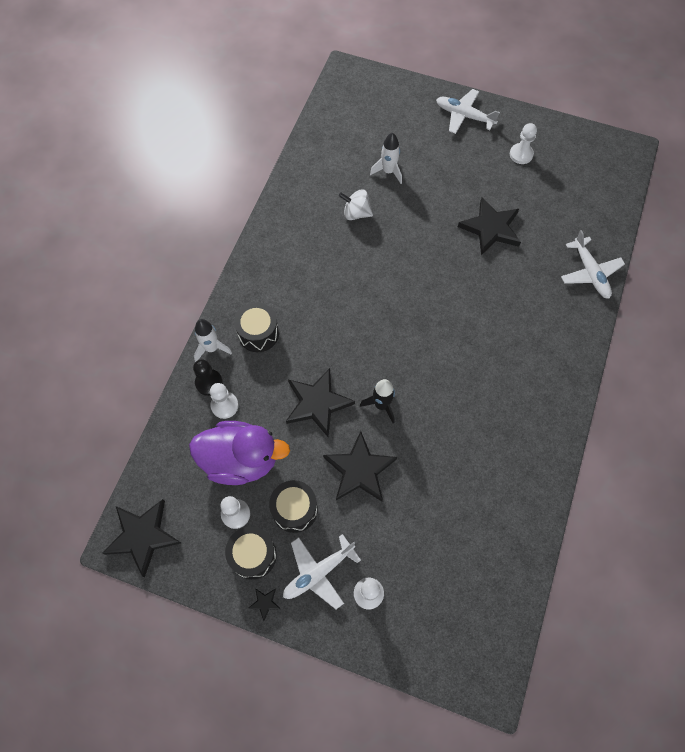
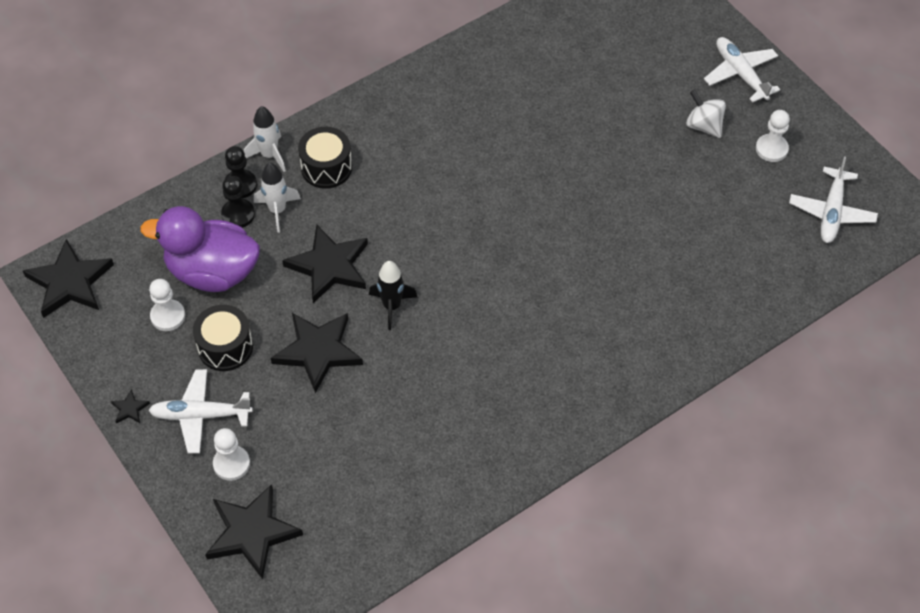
camera: 35 degrees right, 10 degrees down
(224, 405) = (238, 214): white pawn -> black pawn
(241, 460) = (212, 272): purple duck -> purple duck turned 150 degrees clockwise
(253, 555) = (153, 362): black drum -> none
(356, 213) = (527, 109): white spinning top -> white spinning top (704, 126)
(388, 171) = (600, 86): white rocket -> white rocket (277, 210)
(491, 228) = (665, 205): black star -> black star (252, 533)
(590, 273) = (739, 313): white plane -> white plane (831, 212)

